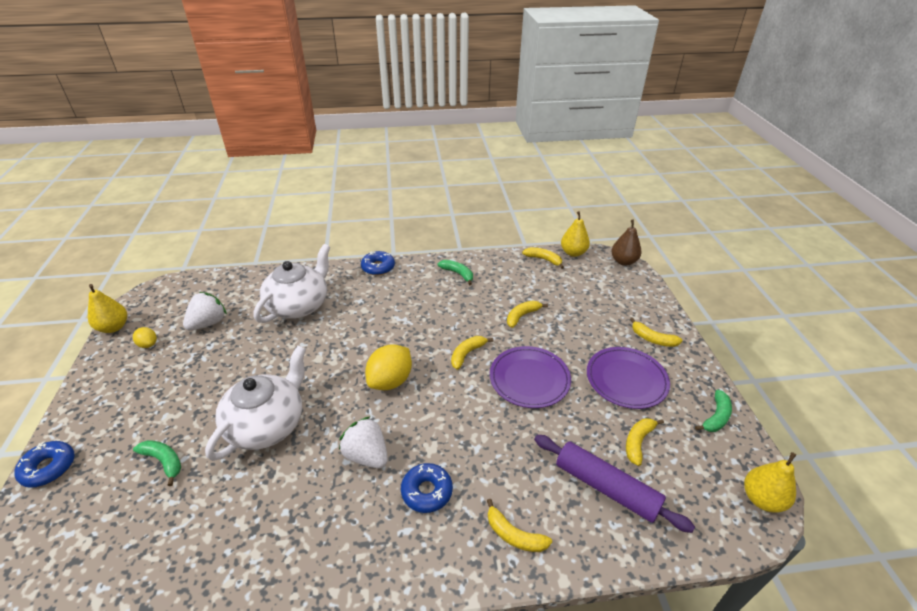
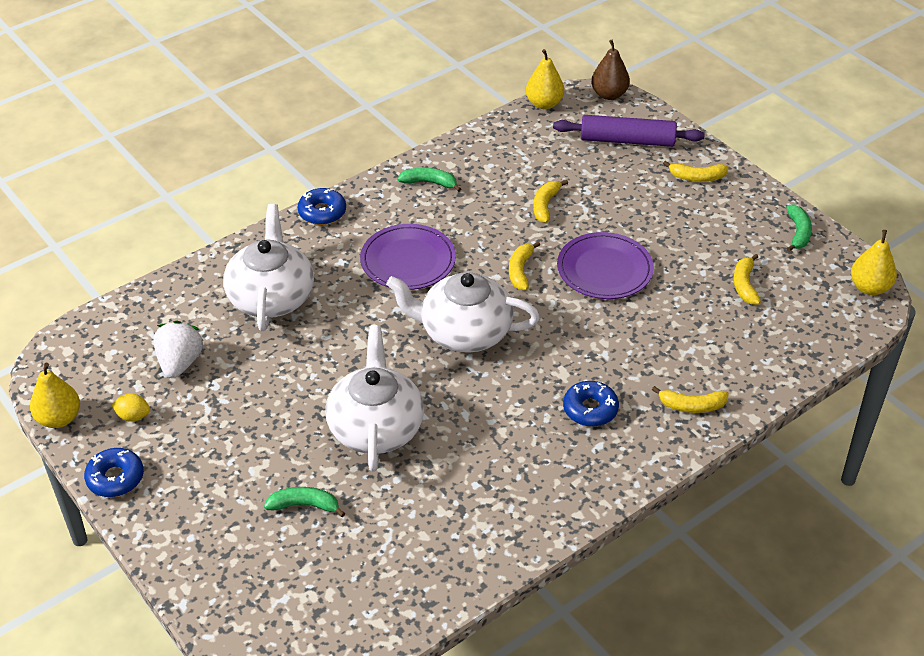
camera: 30 degrees left, 5 degrees up
(49, 468) = (185, 568): blue donut -> blue donut (115, 478)
(366, 455) = (506, 407): white strawberry -> none
(390, 381) = (464, 332): yellow lemon -> white teapot
(543, 259) = (516, 126): yellow banana -> none
(606, 487) = (742, 335): purple rolling pin -> purple rolling pin (627, 140)
(626, 379) = (698, 230): purple plate -> purple plate (408, 260)

